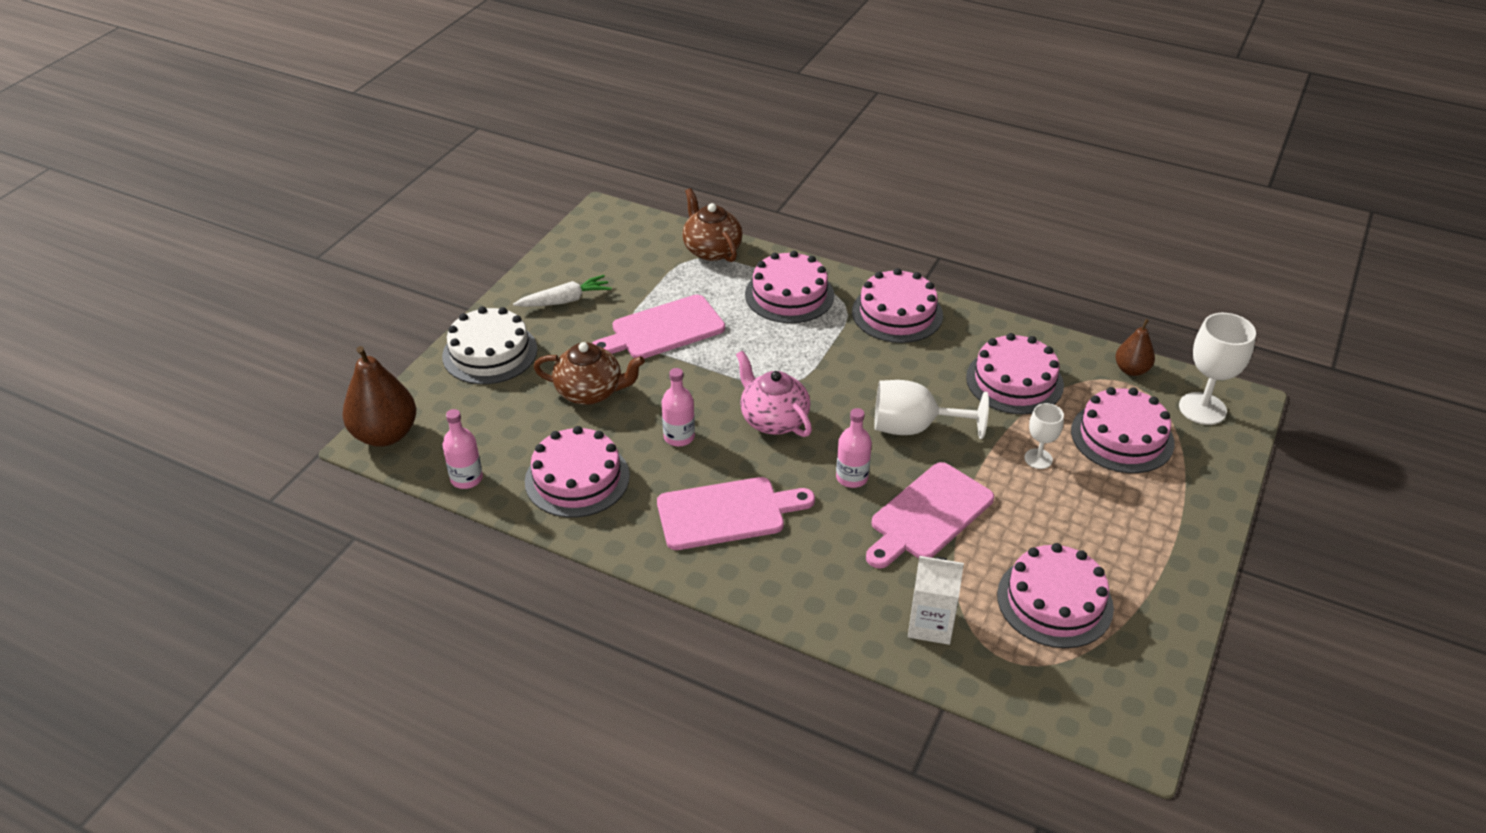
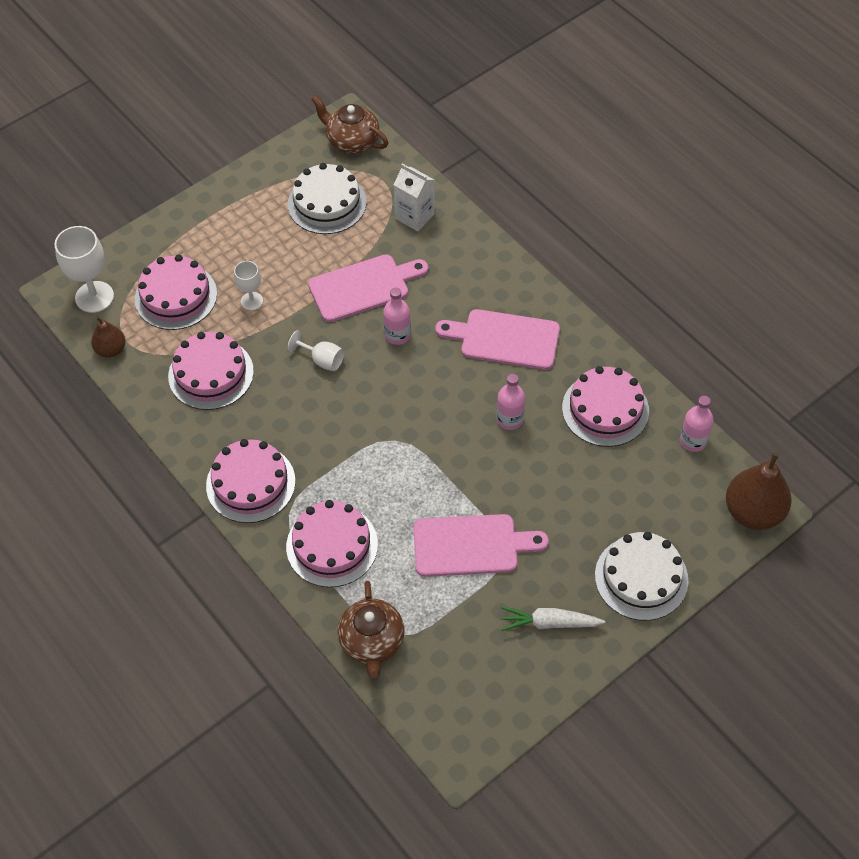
camera: 155 degrees left, 15 degrees up
(590, 392) = (564, 494): brown teapot -> brown teapot (352, 141)
(773, 420) = (426, 408): pink teapot -> none
(913, 428) = (322, 360): white goblet -> white goblet, size x0.58
(1054, 601) = (327, 203): pink cake -> white cake

